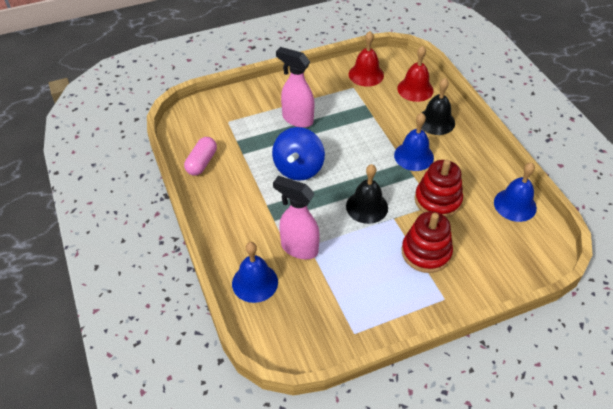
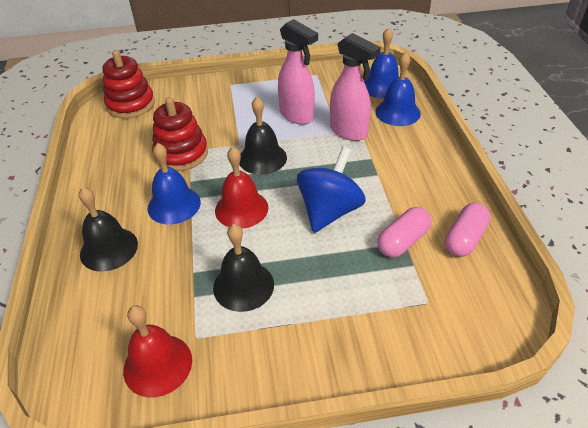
camera: 165 degrees left, 5 degrees down
(244, 154) = (403, 241): none -> pink capsule
(297, 119) = (312, 287): pink spray bottle -> pink spray bottle (297, 116)
(339, 114) = (243, 286): none -> black bell
(415, 89) = (95, 313): red bell -> red bell (241, 209)
(426, 252) = (225, 114): red stacking toy -> red stacking toy (131, 104)
(515, 205) = (105, 140): blue bell -> blue bell (382, 86)

